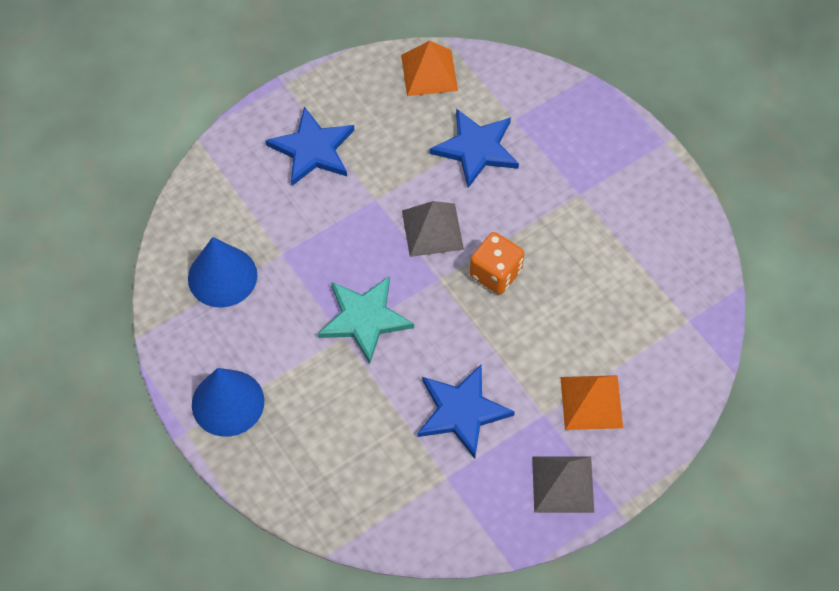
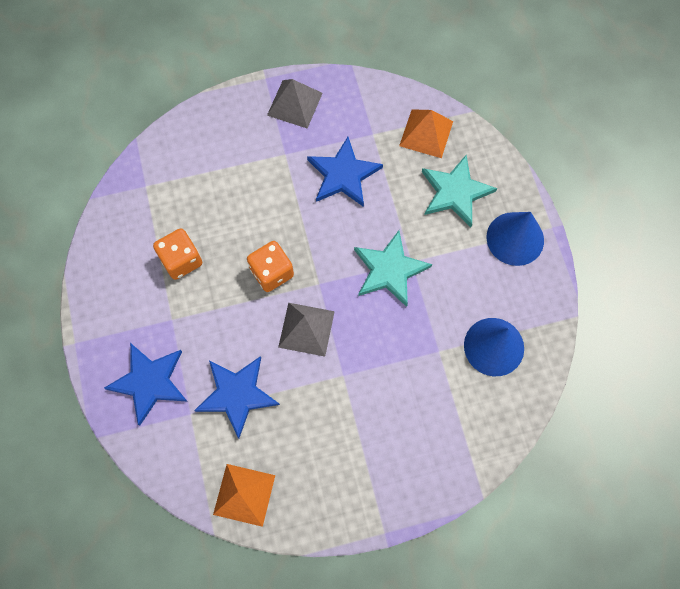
camera: 160 degrees left, 10 degrees up
(313, 149) = (381, 446): blue star -> blue star (149, 382)
(316, 435) = (455, 192): none -> turquoise star
(591, 402) = (247, 150): orange pyramid -> orange pyramid (426, 133)
(601, 254) = (181, 260): none -> orange dice

